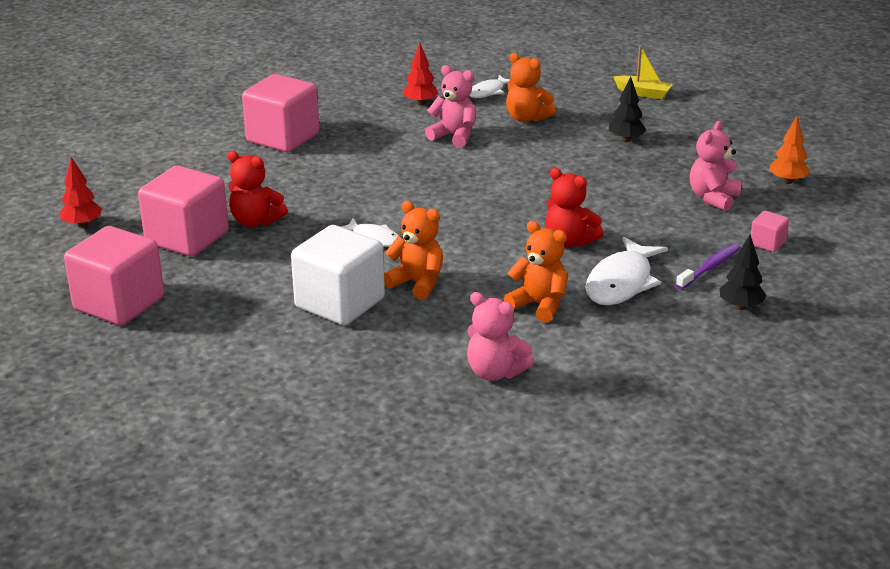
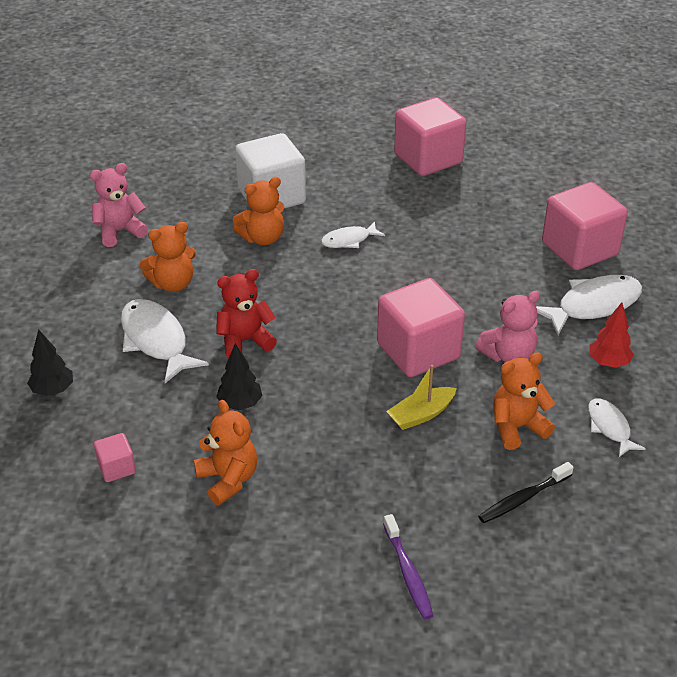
camera: 120 degrees right, 10 degrees up
(82, 225) = (487, 122): red tree -> none
(119, 304) = (359, 115): pink cube -> pink cube (418, 351)
(255, 221) = (427, 193): red teddy bear -> none
(357, 119) = (593, 305): none -> white fish
(588, 103) = (523, 498): none -> black toothbrush
(626, 140) = (406, 482): black tree -> black tree (240, 404)
(643, 93) = (522, 569): yellow boat -> yellow boat (421, 415)
(710, 267) = (122, 405): purple toothbrush -> purple toothbrush (408, 572)
(713, 198) = (228, 479): pink teddy bear -> orange teddy bear
(787, 181) = (206, 565): orange tree -> none

